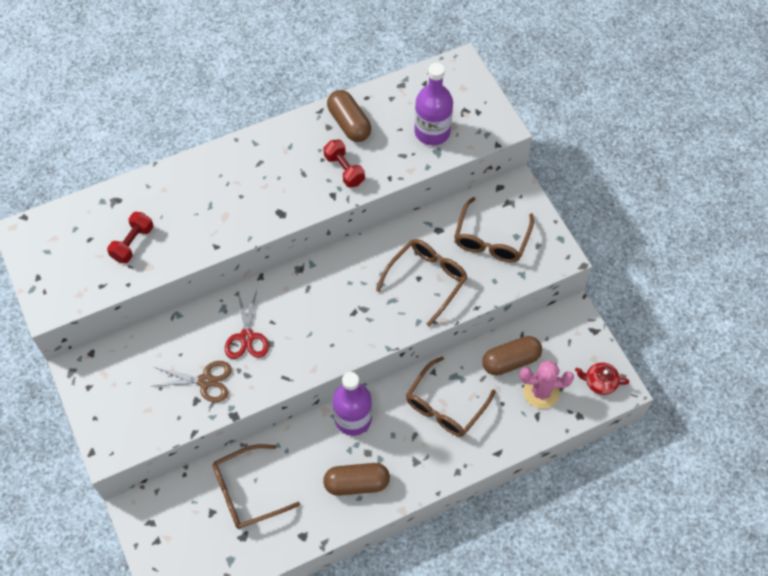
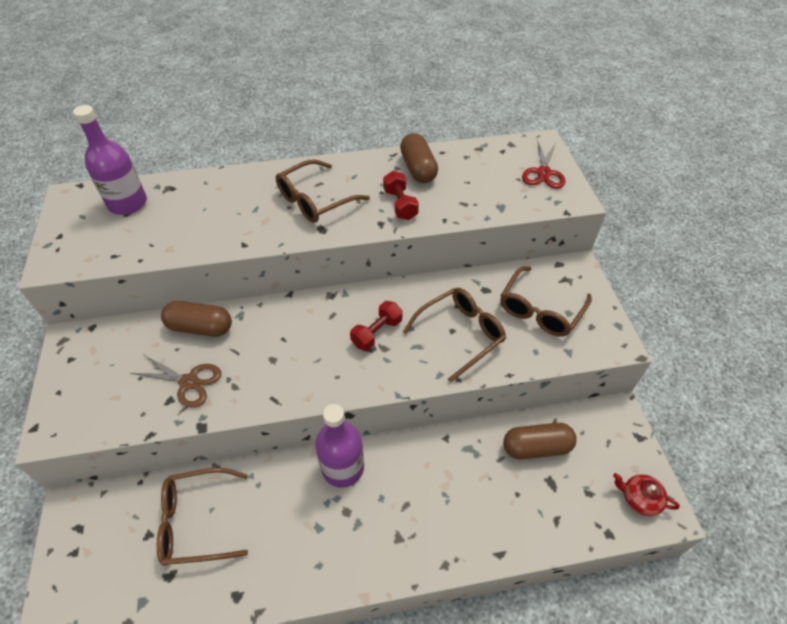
camera: 15 degrees right, 10 degrees down
(133, 243) = (165, 225): red dumbbell -> red dumbbell (377, 333)
(247, 337) = (251, 348): red scissors -> red scissors (543, 173)
(357, 483) = (322, 546): brown capsule -> brown capsule (200, 327)
(432, 132) = (500, 190): purple bottle -> purple bottle (128, 203)
(445, 405) = (450, 479): brown glasses -> brown glasses (315, 200)
(541, 392) = (566, 492): pink cactus -> none

